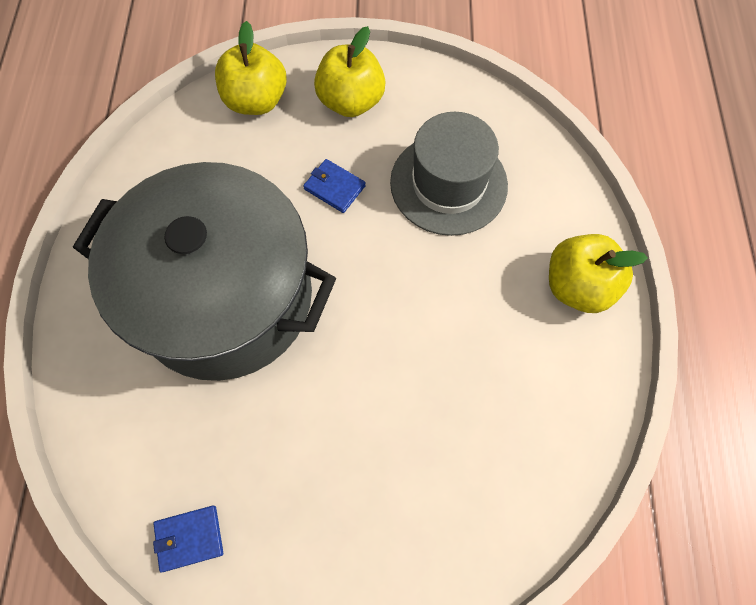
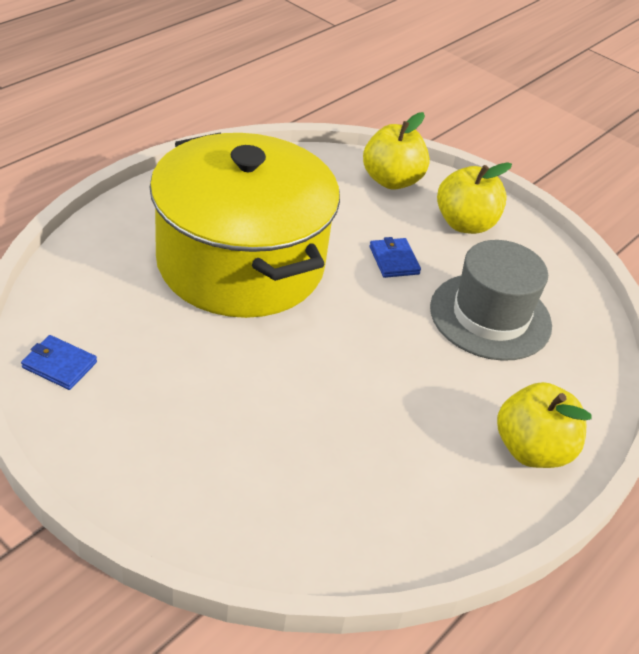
camera: 35 degrees right, 25 degrees down
(225, 297) = (240, 263): grey pot -> yellow pot

